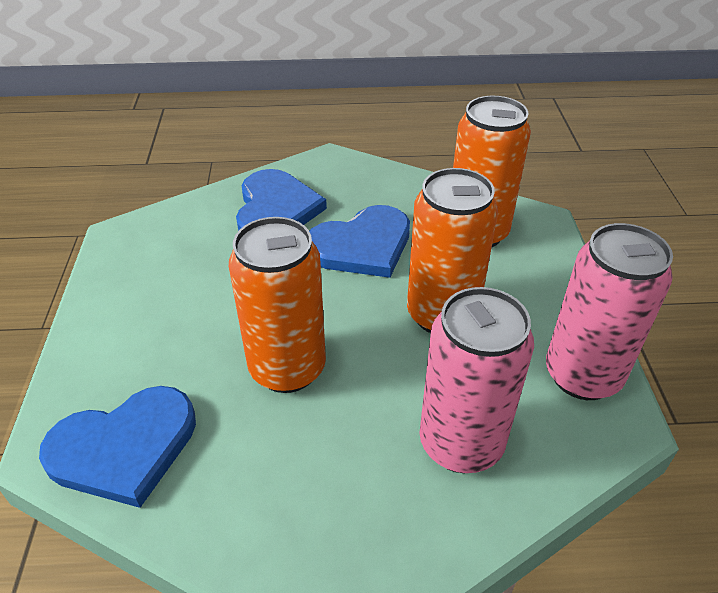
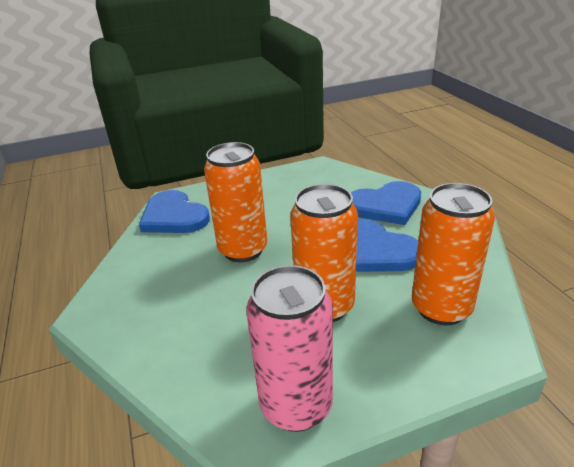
camera: 75 degrees right, 10 degrees down
(461, 443) = (204, 339): pink can -> none

